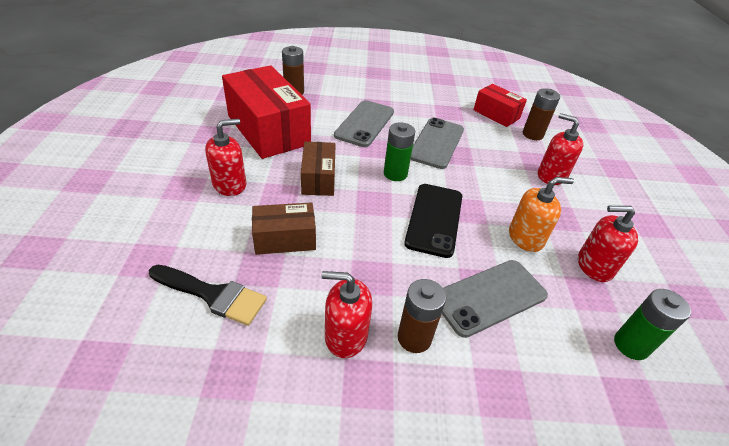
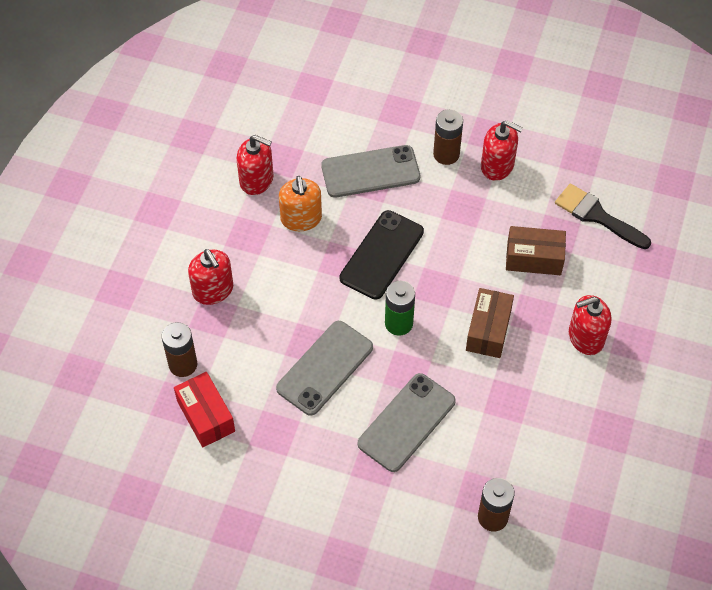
camera: 160 degrees left, 15 degrees up
(268, 130) = (537, 428): red box -> none
(525, 237) = (301, 218): orange soap dispenser -> orange soap dispenser turned 105 degrees counterclockwise
(631, 345) = (282, 117): green battery -> none

